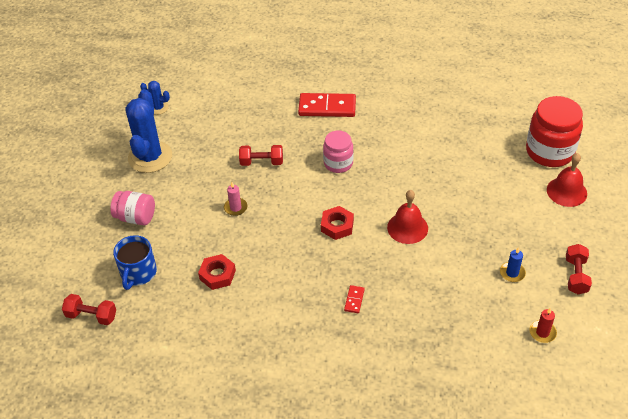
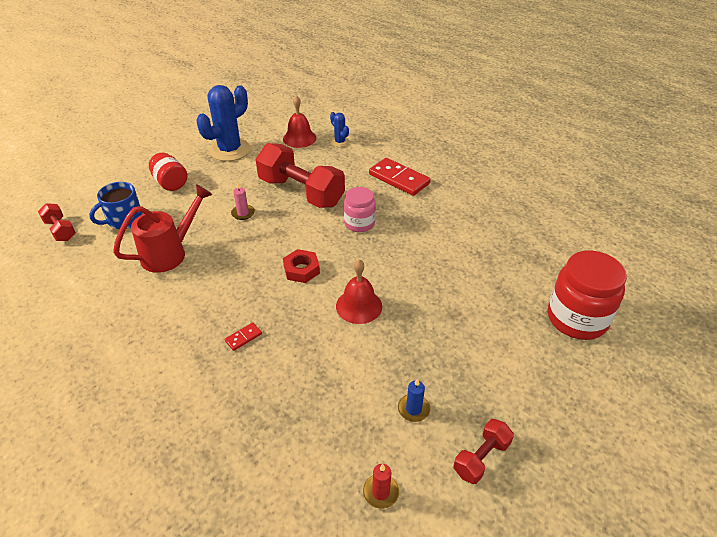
camera: 35 degrees right, 5 degrees down
(136, 217) = (170, 183): pink jar -> red jar
(158, 108) = (275, 123): blue cactus -> blue cactus (340, 142)
(217, 275) = (170, 253): red nut -> red watering can
(261, 162) = (301, 192): red dumbbell -> red dumbbell, size x2.07
(566, 191) = (558, 366): red bell -> red bell (299, 138)

